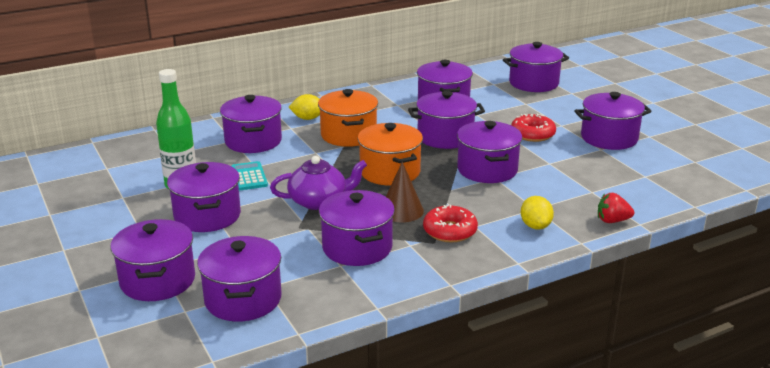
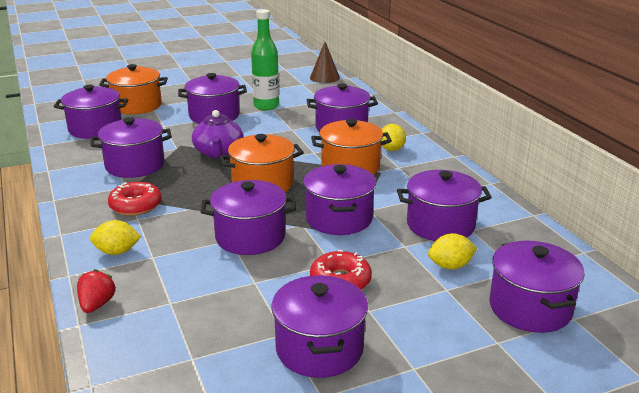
camera: 95 degrees right, 0 degrees up
(157, 280) = (137, 106): purple pot -> orange pot
(249, 177) = (273, 127): turquoise calculator -> none
(401, 210) = (184, 186): brown cone -> brown cone (324, 77)
(497, 101) = (450, 266): none -> yellow lemon

